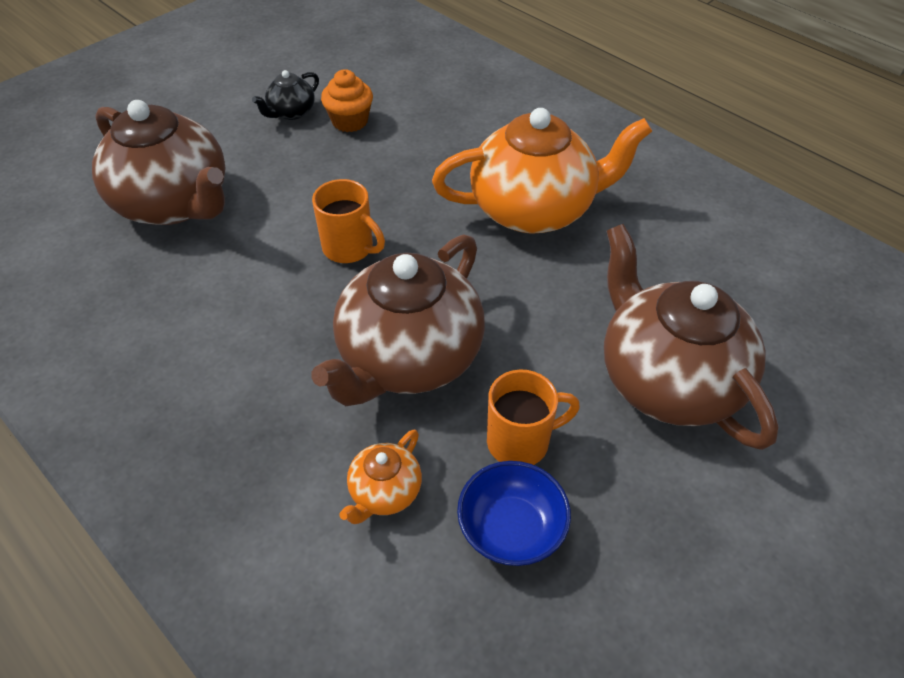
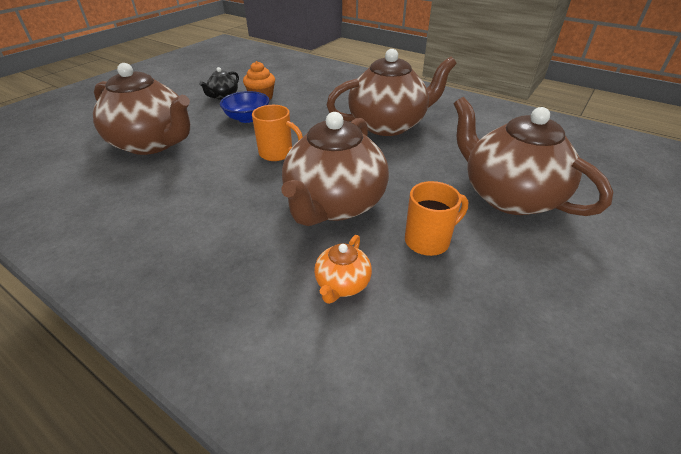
camera: 10 degrees left, 10 degrees down
(511, 528) = (444, 294): blue bowl -> blue bowl (247, 118)
(534, 209) = (388, 125): orange teapot -> brown teapot

